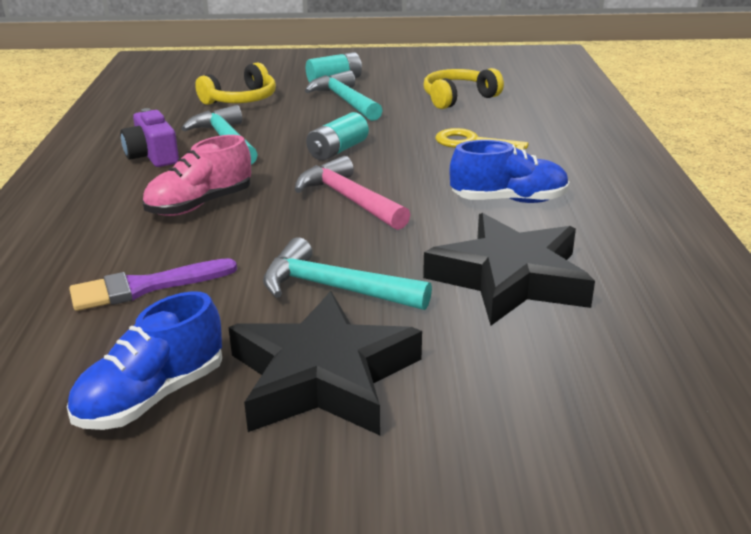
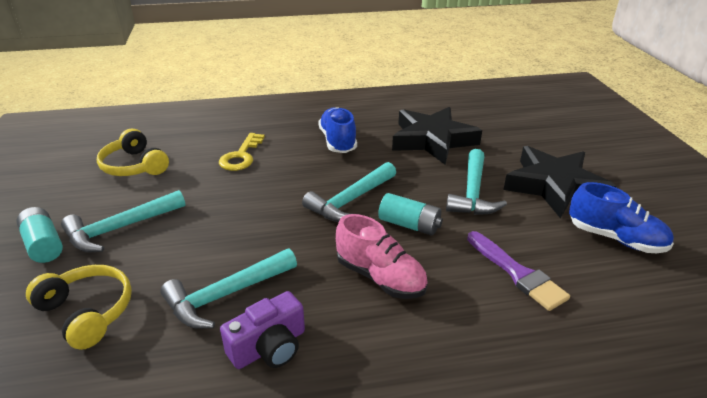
camera: 100 degrees left, 5 degrees up
(338, 150) = (255, 217): turquoise battery -> turquoise battery (409, 225)
(349, 199) = (350, 201): pink hammer -> turquoise hammer

